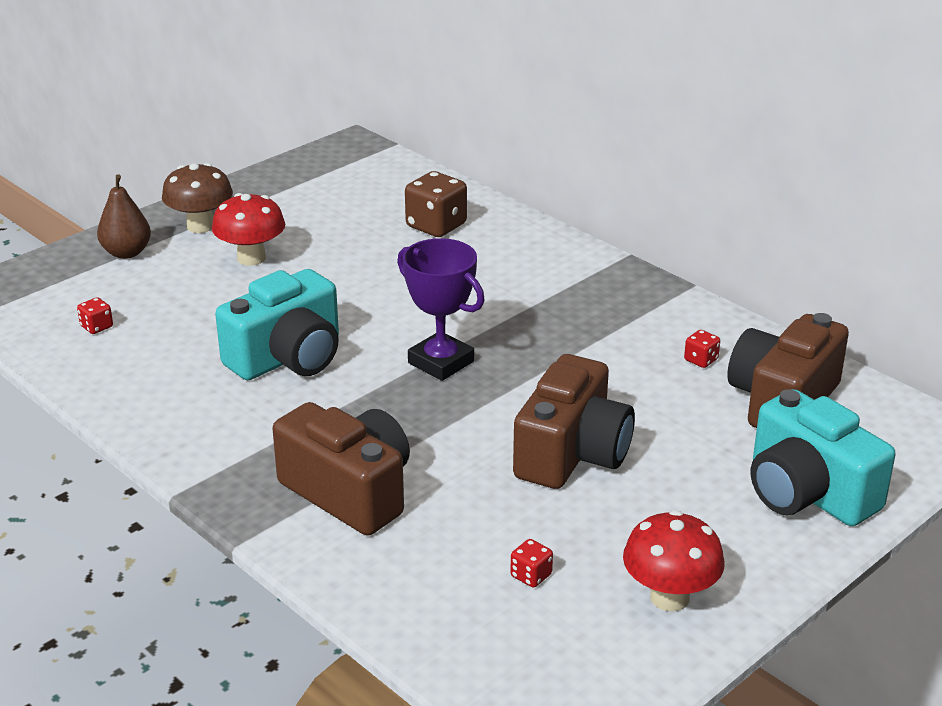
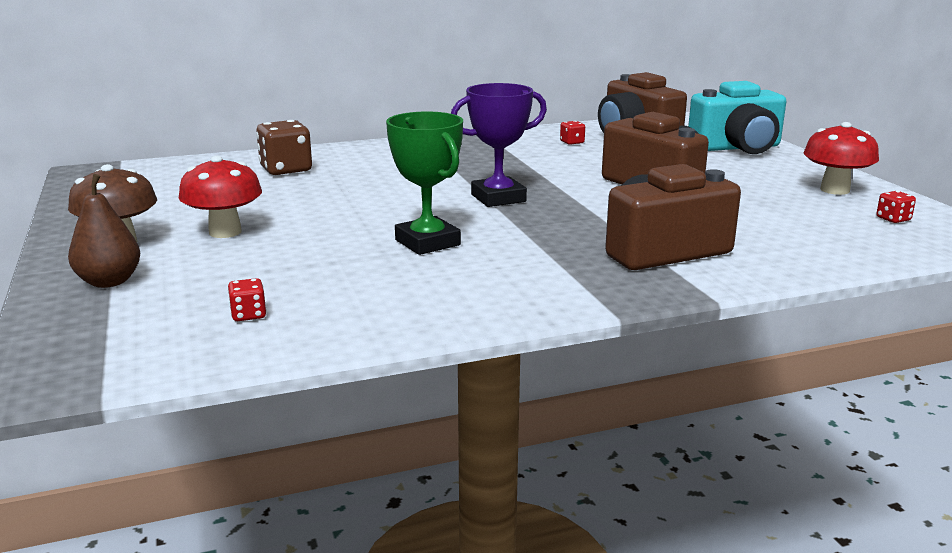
camera: 65 degrees left, 10 degrees down
(288, 357) = (427, 242): turquoise camera -> green trophy
(531, 575) = (799, 216): red dice -> red dice (893, 219)

